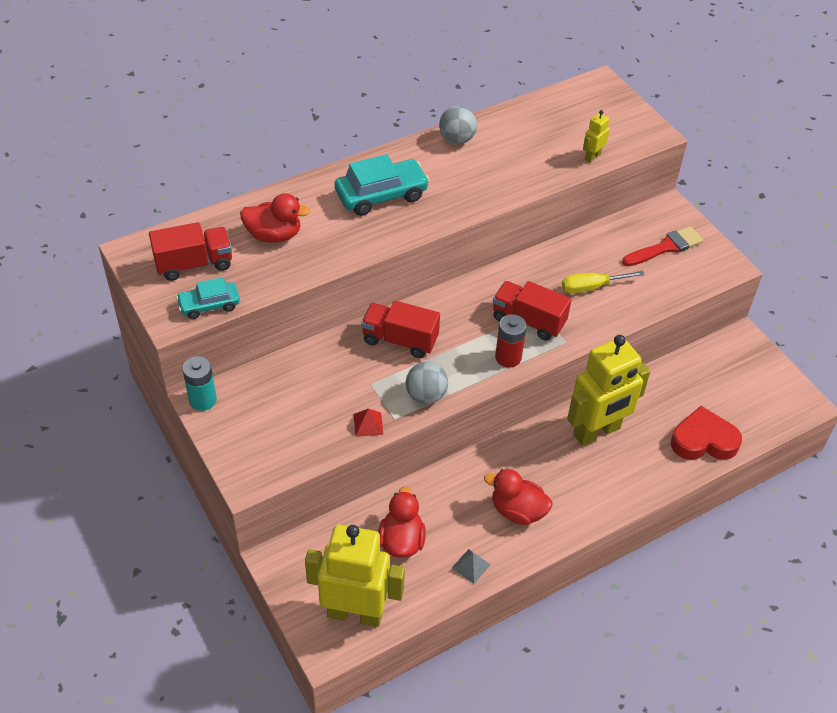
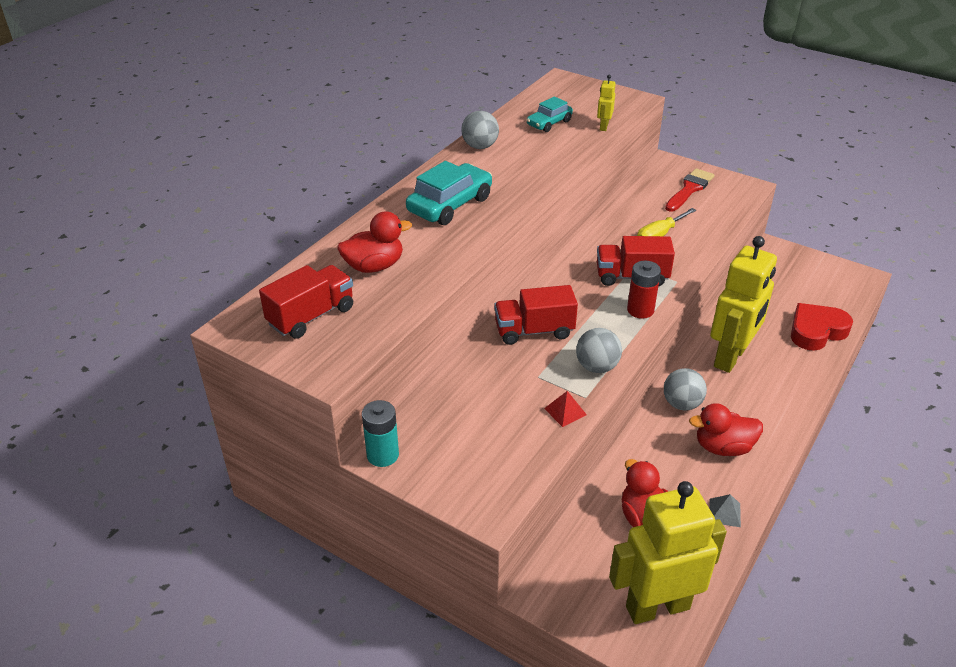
camera: 25 degrees left, 10 degrees down
(209, 305) = (357, 346): turquoise car -> turquoise car (549, 123)
(514, 456) = (681, 404): none -> grey ball

